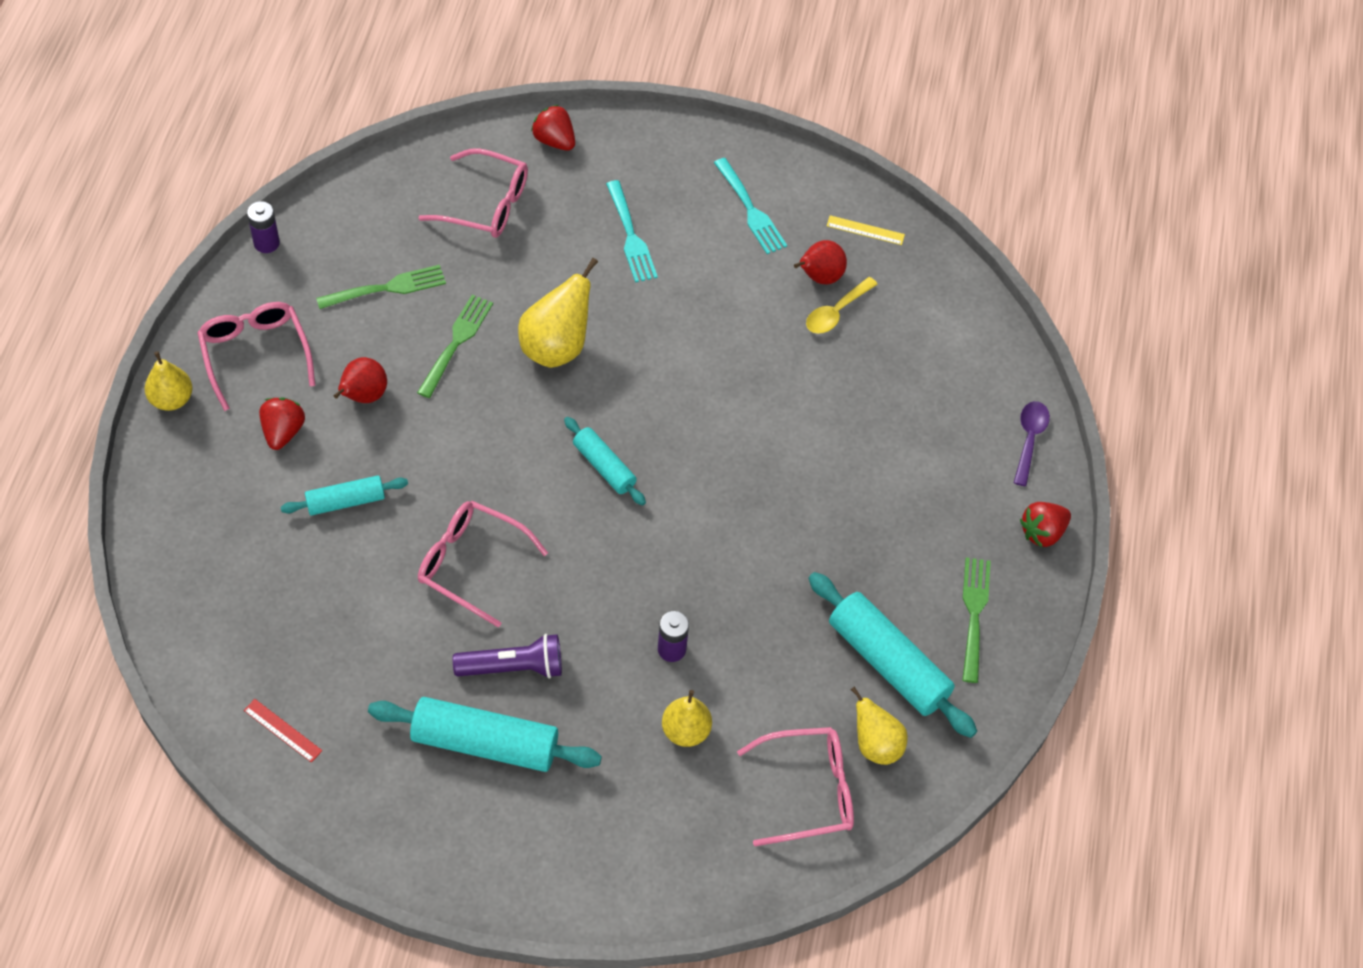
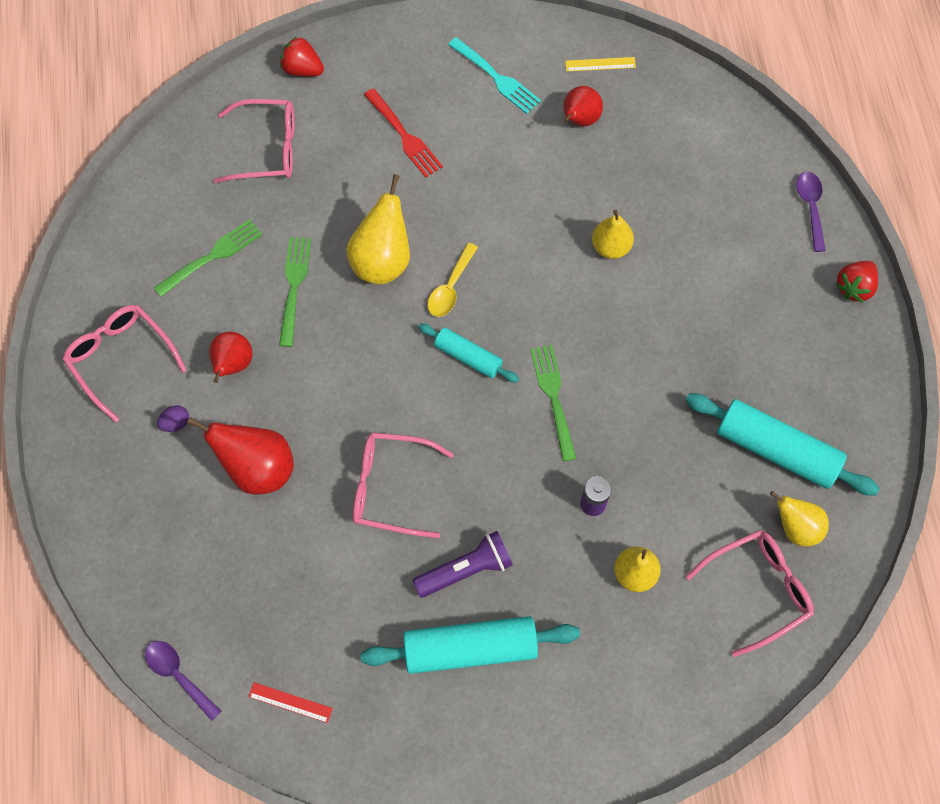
camera: 15 degrees left, 10 degrees up
(172, 399) = (63, 427): yellow pear -> yellow pear (611, 247)
(184, 666) = (178, 675): none -> purple spoon
(266, 243) = (88, 250): purple battery -> none
(283, 432) = (176, 423): red strawberry -> purple egg
(345, 501) = (258, 468): turquoise rolling pin -> red pear
(630, 236) = (404, 136): turquoise fork -> red fork
(836, 312) = (606, 147): yellow spoon -> yellow spoon (450, 287)
(974, 614) = (828, 380): green fork -> green fork (553, 397)

